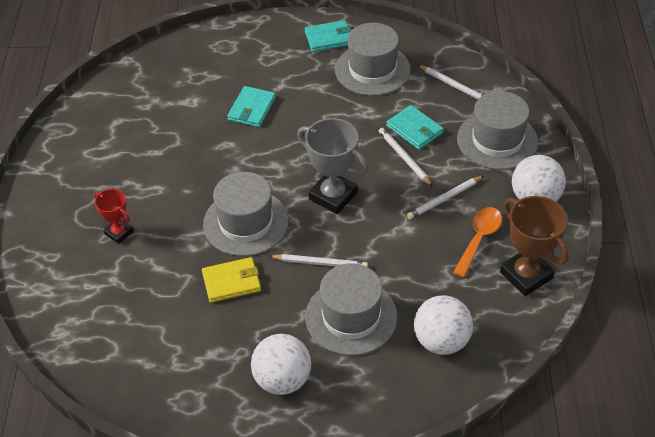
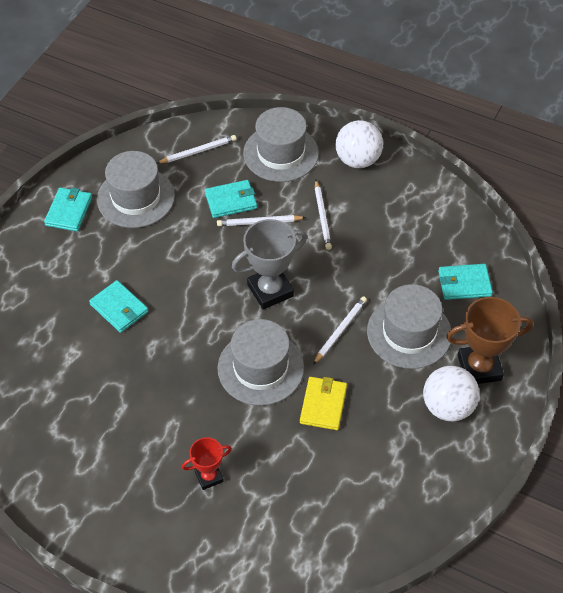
camera: 65 degrees left, 5 degrees up
(441, 341) = (464, 283): white ball -> turquoise wallet
(479, 239) = (377, 214): orange spoon -> none
(526, 275) = (430, 202): brown trophy -> brown trophy (479, 367)

